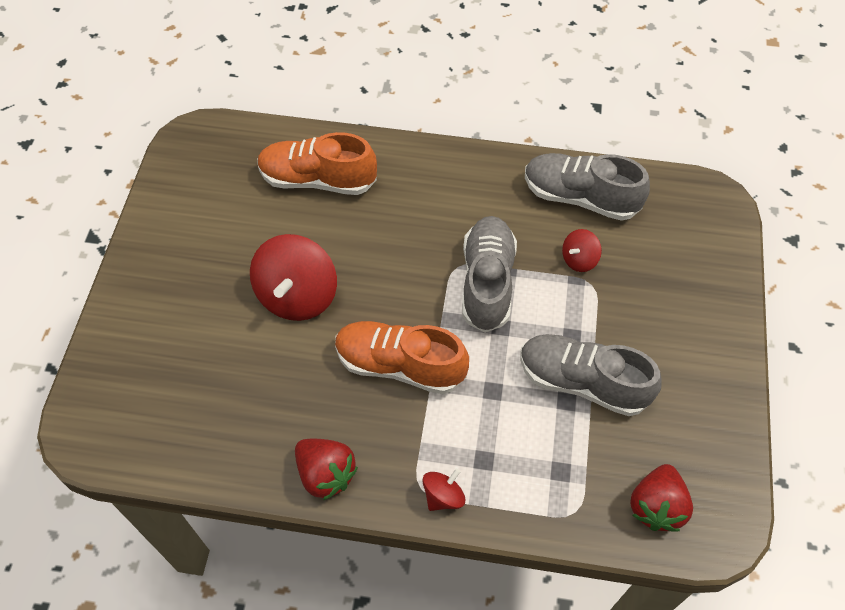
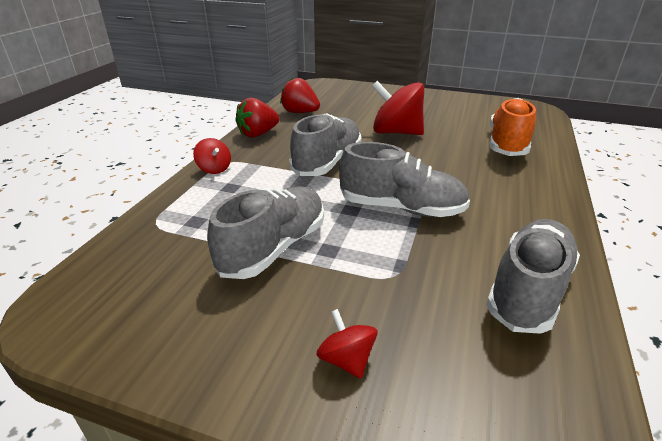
camera: 100 degrees right, 25 degrees down
(400, 365) = (327, 162): orange shoe -> grey shoe
(579, 259) = (429, 272): red spinning top -> red spinning top (346, 359)
(656, 506) = (119, 271): red strawberry -> red strawberry (300, 112)

